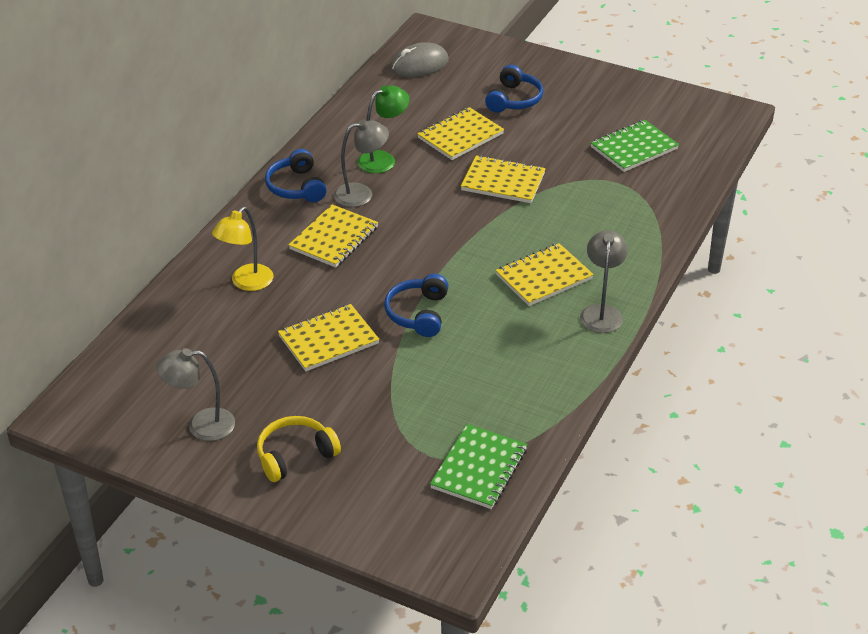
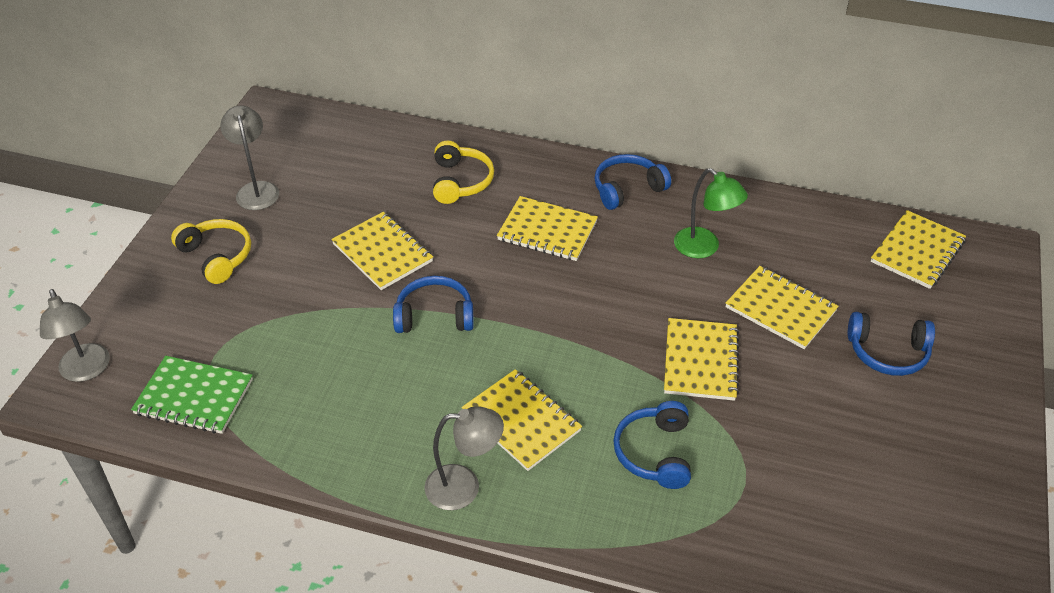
camera: 80 degrees right, 5 degrees up
(246, 283) = (460, 181): yellow lamp -> yellow headphones
(361, 194) = (632, 240): grey lamp -> grey lamp (87, 371)
(419, 64) = (917, 252): grey mouse -> yellow notebook
(584, 217) = (654, 453): none -> blue headphones
(634, 148) = (834, 498): green notebook -> none

